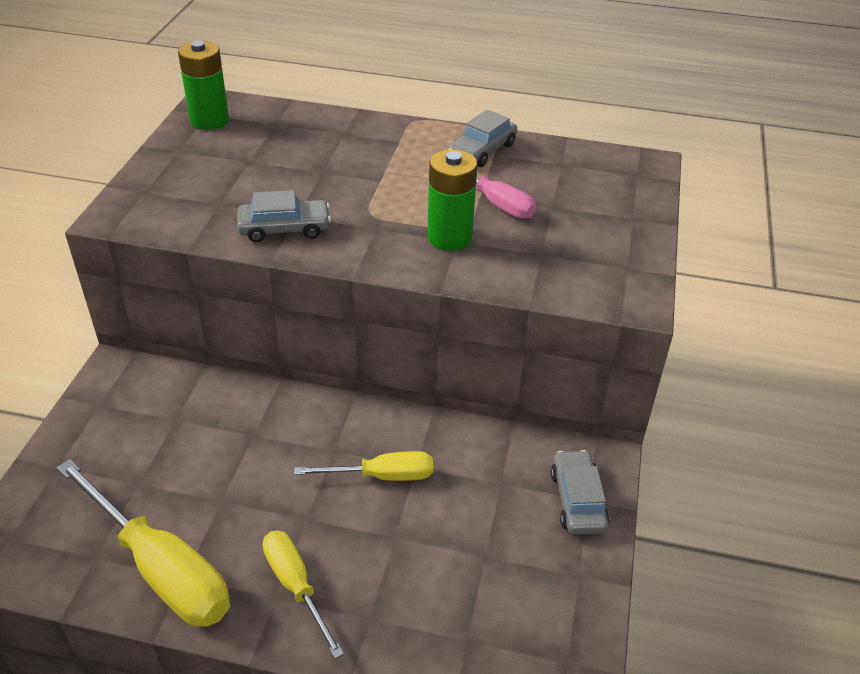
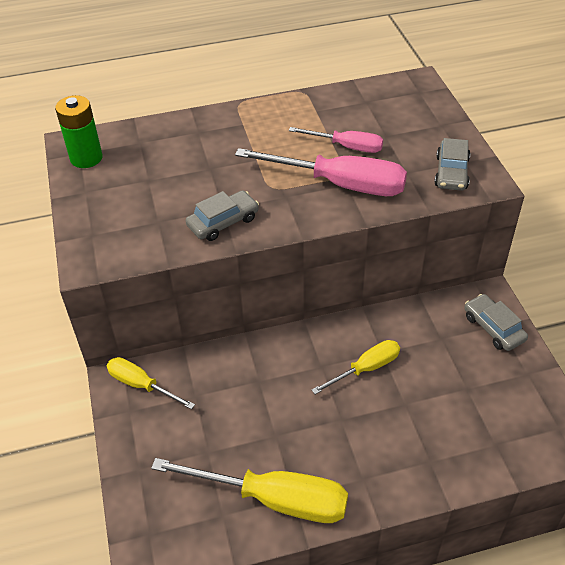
camera: 25 degrees left, 5 degrees up
(296, 586) = (370, 465): yellow screwdriver -> yellow screwdriver (141, 385)
(449, 237) = (340, 184): green battery -> pink screwdriver
(482, 150) = (305, 110): grey car -> grey car (451, 172)

